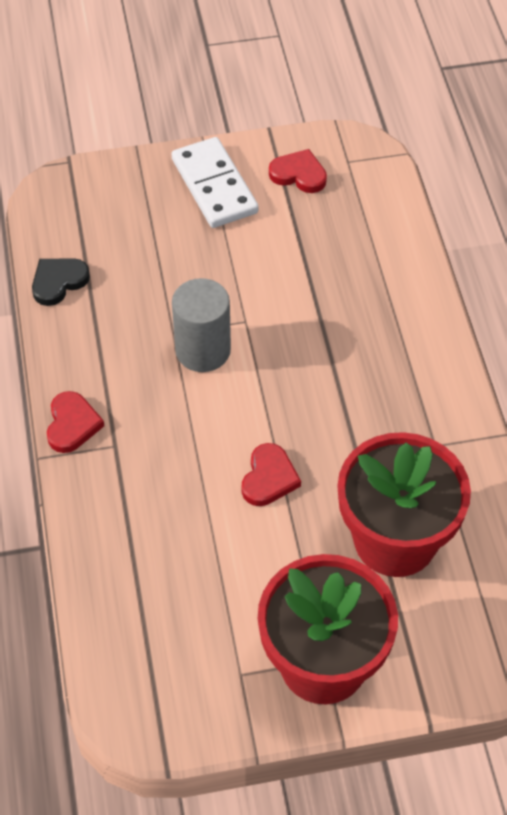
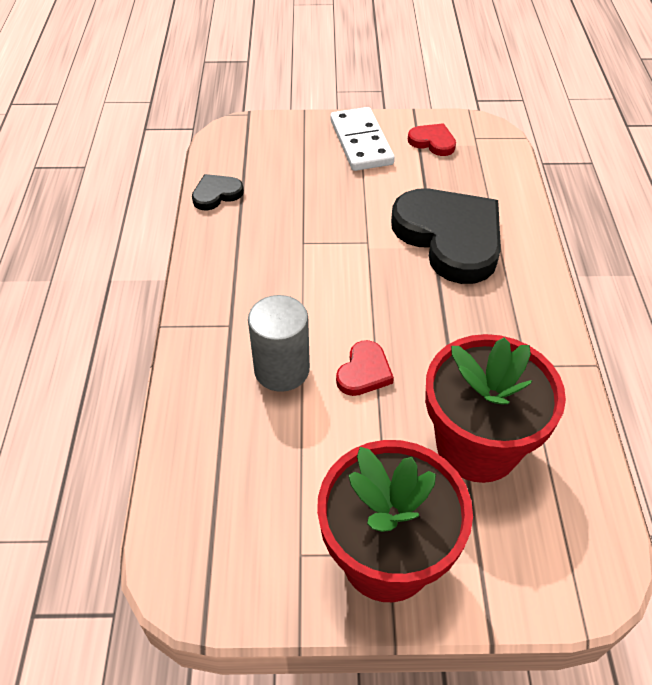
camera: 10 degrees right, 5 degrees down
(72, 424) = (197, 303): red heart -> none
(203, 350) = (325, 259): grey cylinder -> grey cylinder (282, 369)
(336, 303) = (450, 238): none -> black heart

